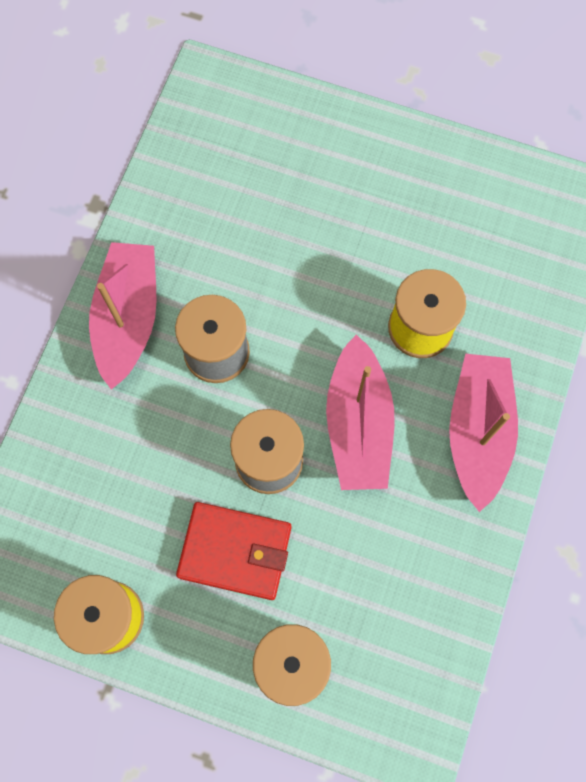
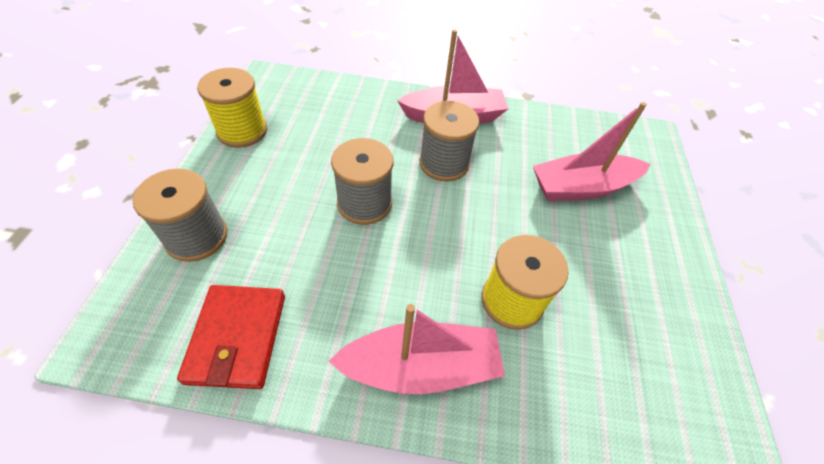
camera: 75 degrees right, 20 degrees down
(235, 551) = (290, 191): red wallet -> red wallet (237, 337)
(358, 424) = (407, 260): pink boat -> pink boat (582, 187)

